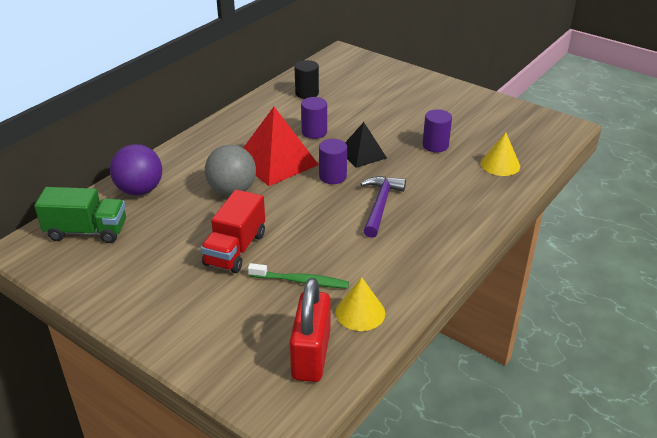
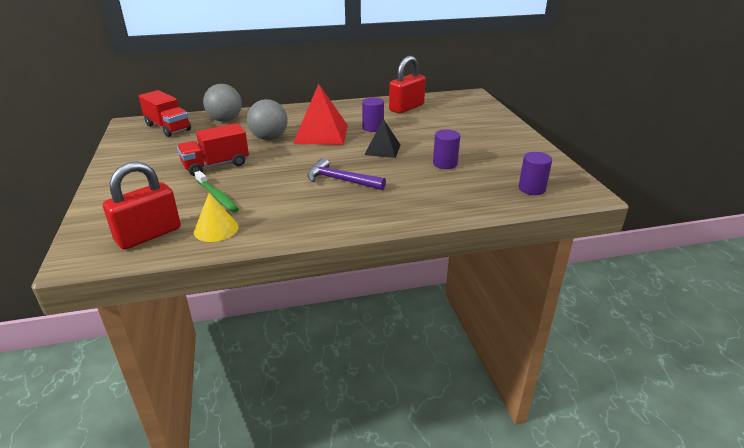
camera: 40 degrees right, 5 degrees down
(87, 231) = (168, 127): green truck -> red truck
(140, 190) = (225, 120): purple ball -> grey ball
(307, 93) = (406, 108): black cylinder -> red padlock
(332, 176) = (340, 153): purple cylinder -> purple cylinder (532, 189)
(380, 205) = (340, 180): purple hammer -> purple hammer turned 120 degrees counterclockwise
(500, 164) = (477, 193): yellow cone -> none

